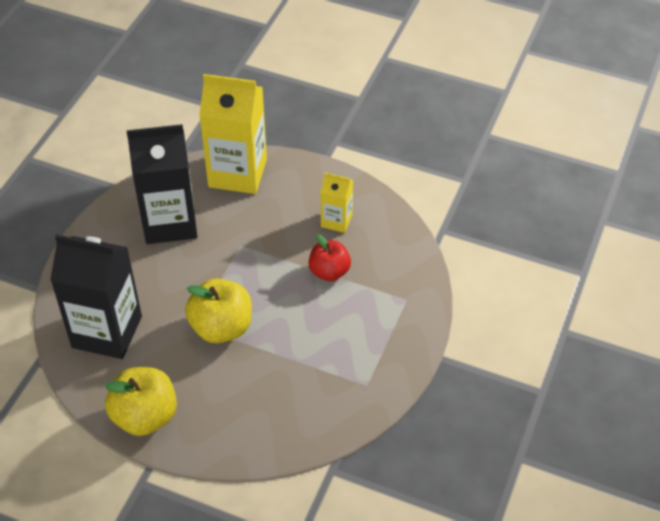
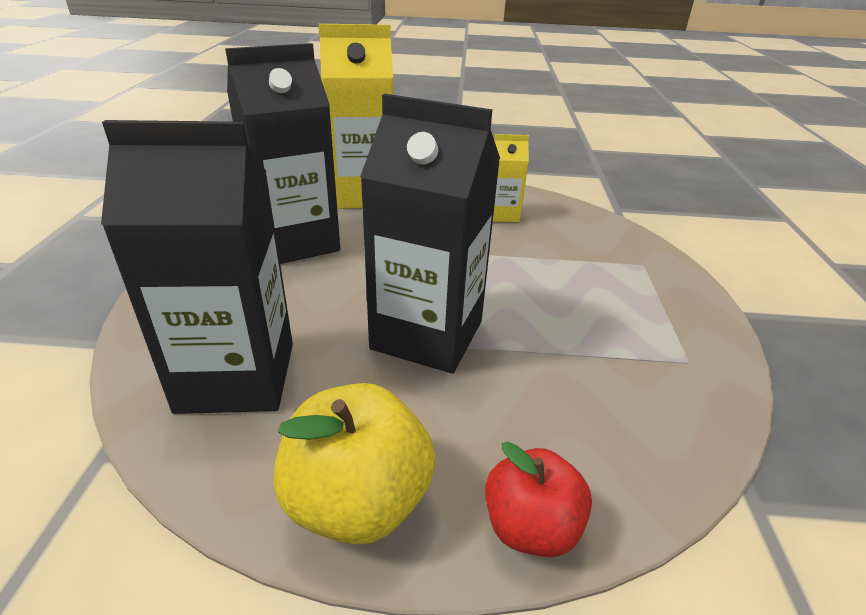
camera: 20 degrees left, 15 degrees down
(221, 327) = (427, 335): yellow apple -> black carton
(329, 272) = (530, 255): red apple -> red apple (530, 527)

